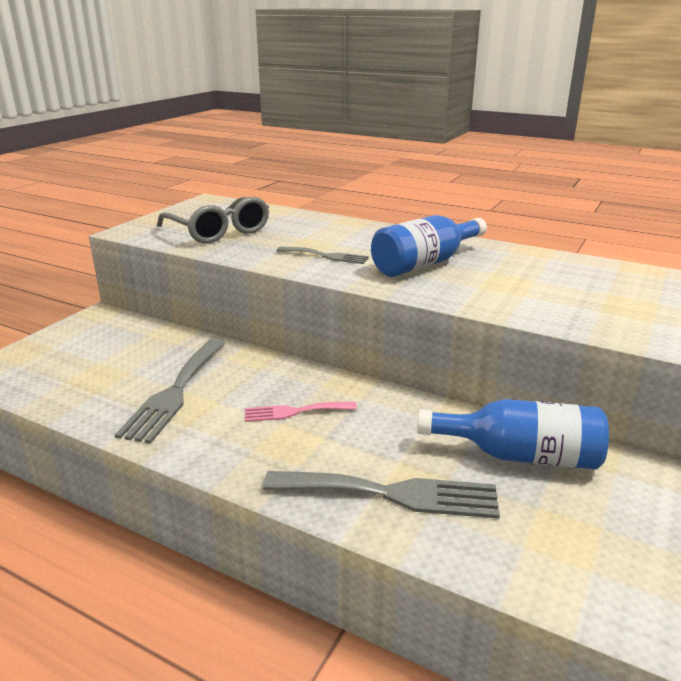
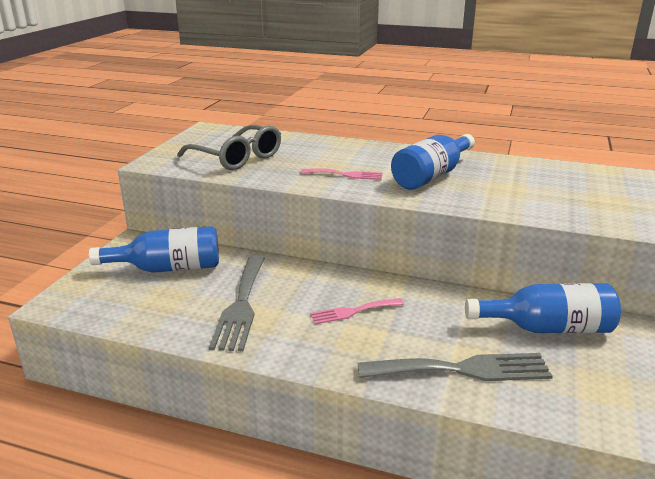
camera: 10 degrees left, 0 degrees up
(119, 345) = (168, 268): none -> blue bottle
(326, 256) = (345, 175): grey fork -> pink fork

